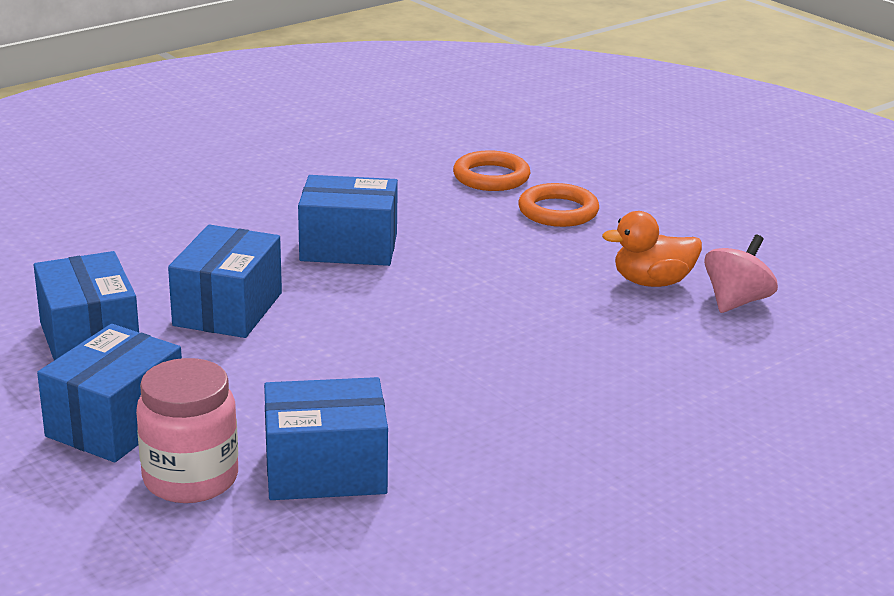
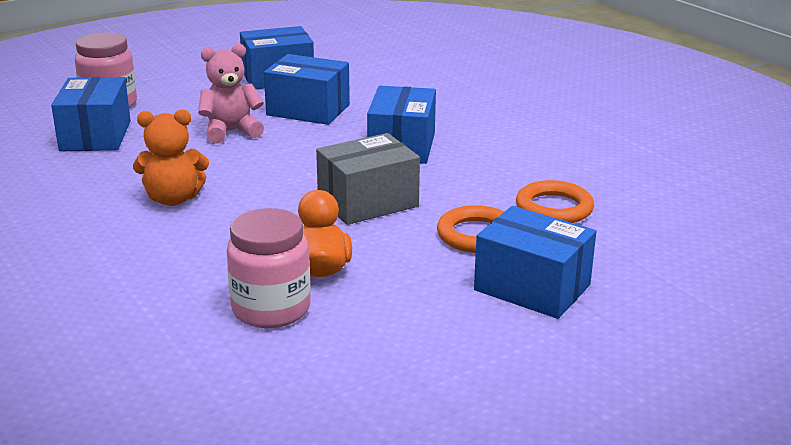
camera: 95 degrees right, 0 degrees up
(115, 423) = (178, 86): blue box -> blue box (532, 287)
(307, 359) = (231, 132): none -> pink teddy bear
(501, 263) = (367, 202): none -> grey box
(522, 379) = (173, 199): none -> orange teddy bear
(736, 301) = (271, 309): pink spinning top -> pink jar

